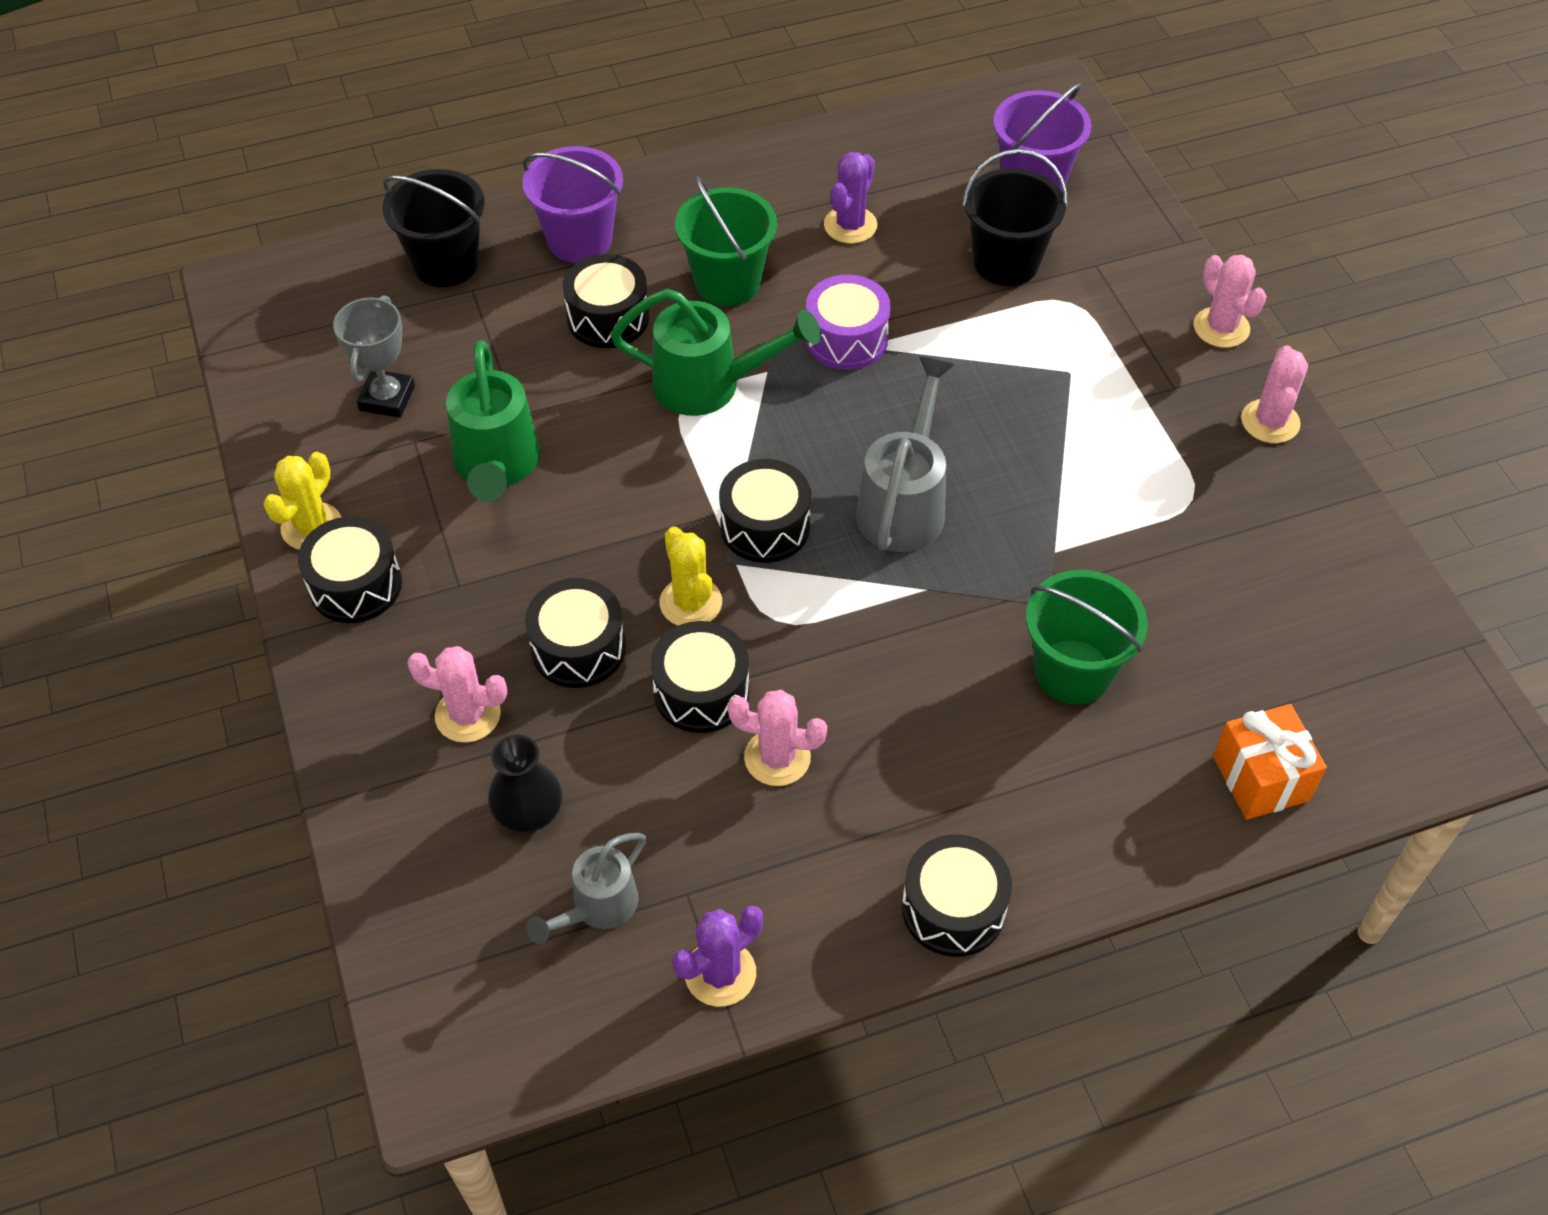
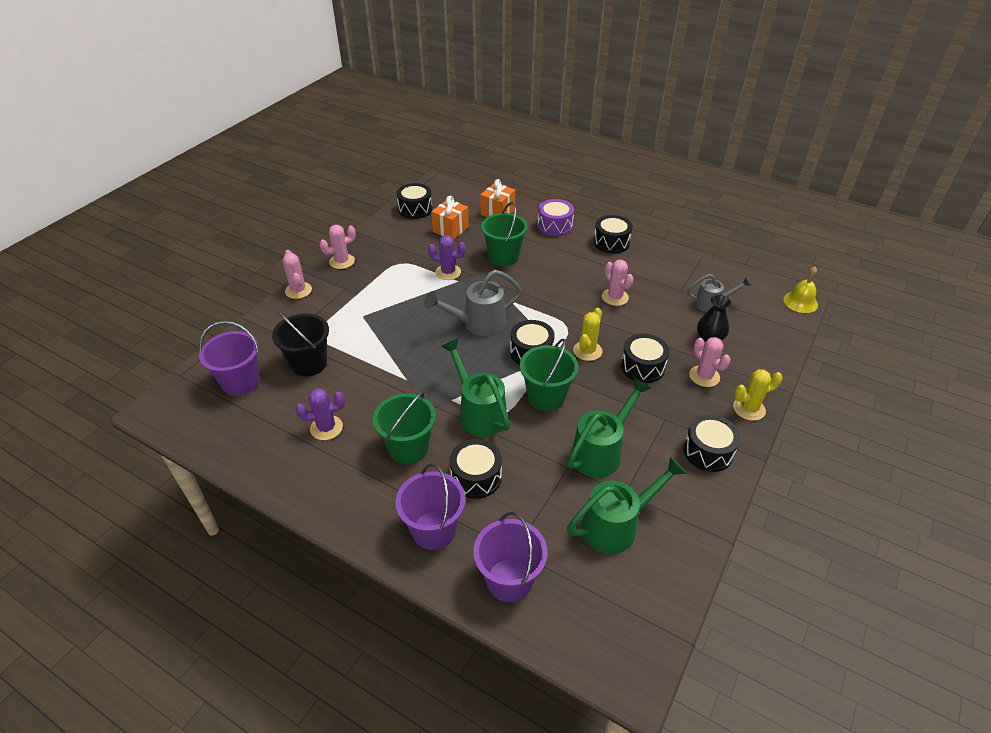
camera: 130 degrees left, 10 degrees down
(311, 527) = (707, 491): yellow cactus -> yellow cactus (749, 409)
(387, 398) = (616, 526): grey trophy -> green watering can
(434, 1086) = (800, 302): none -> yellow bell
(445, 263) = (509, 580): black bucket -> purple bucket
(655, 478) = (546, 397): none -> green bucket
(701, 691) = (616, 327): black drum -> black drum (415, 209)
(720, 973) = (691, 271): purple cactus -> purple cactus (448, 272)
(846, 338) = (406, 386): purple drum -> purple drum (555, 226)
(1221, 328) = (298, 290): pink cactus -> pink cactus turned 45 degrees counterclockwise
(1254, 647) = (450, 229): none -> orange gift

